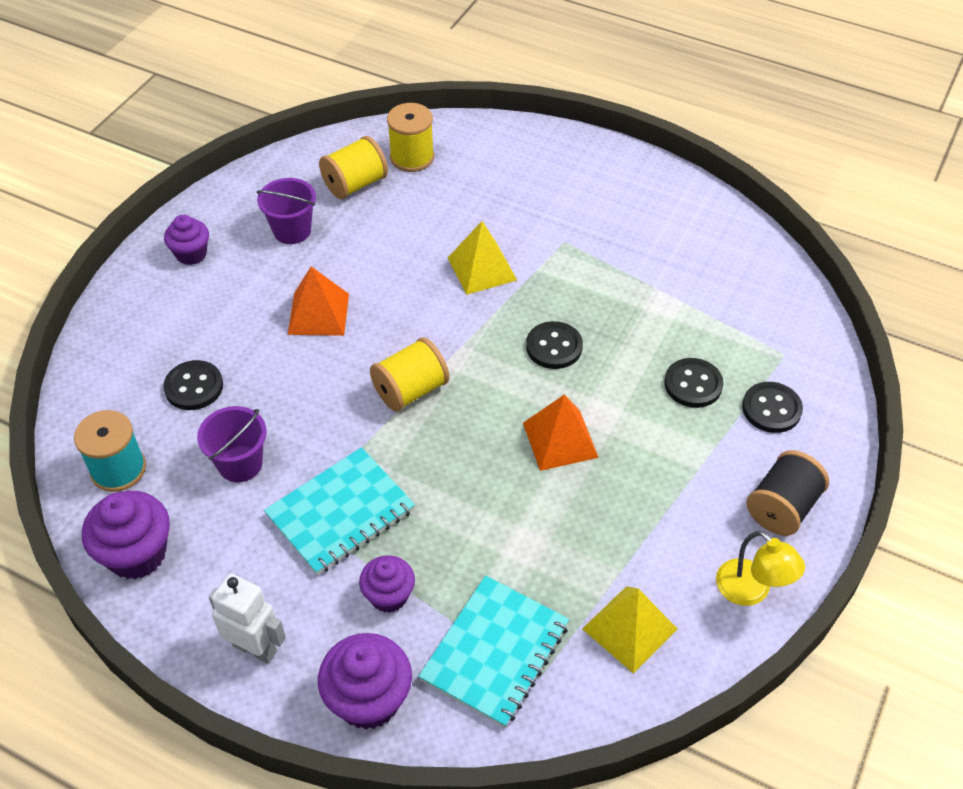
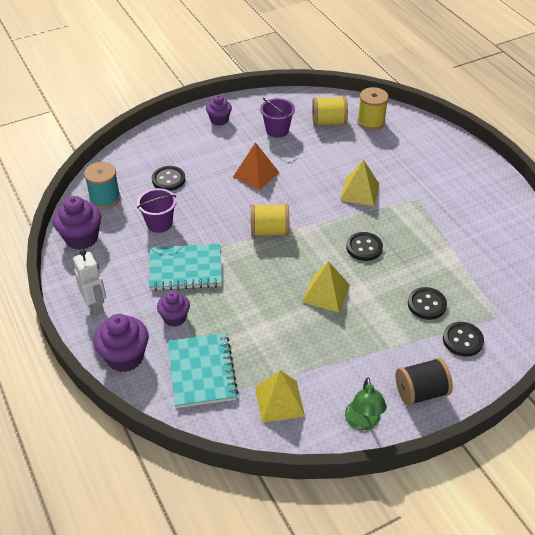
camera: 35 degrees right, 5 degrees down
(495, 652) = (202, 372): turquoise notebook -> turquoise notebook turned 75 degrees counterclockwise
(560, 440) = (325, 293): orange pyramid -> yellow pyramid
(751, 591) = (363, 422): yellow lamp -> green lamp

